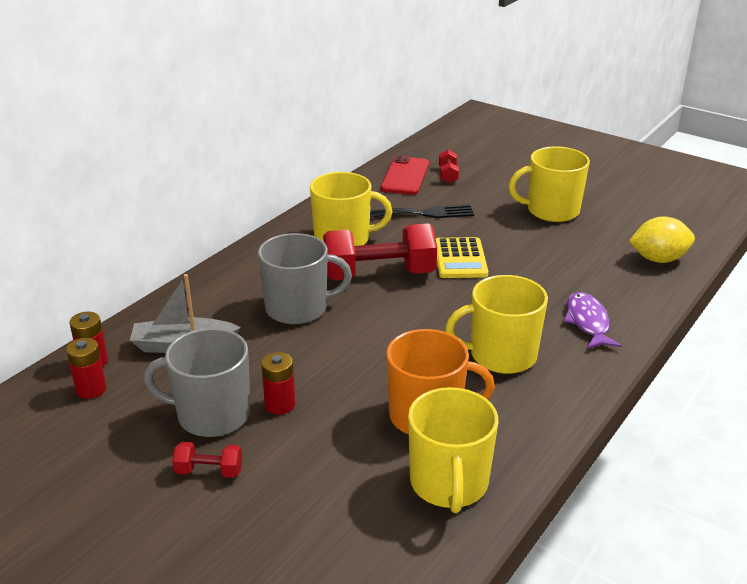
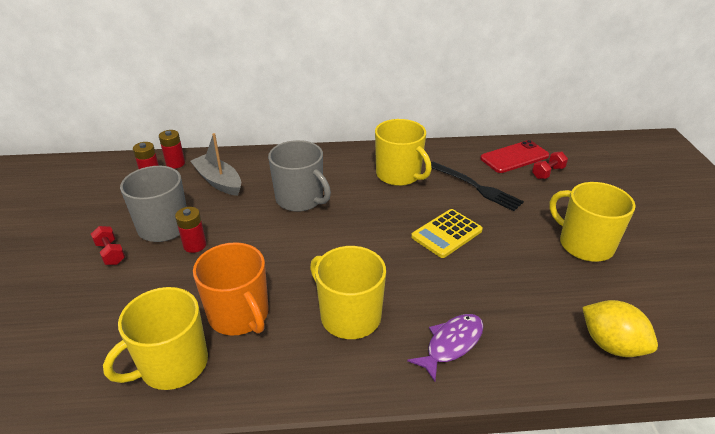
camera: 50 degrees right, 5 degrees up
(379, 275) = (378, 210): red dumbbell -> none

